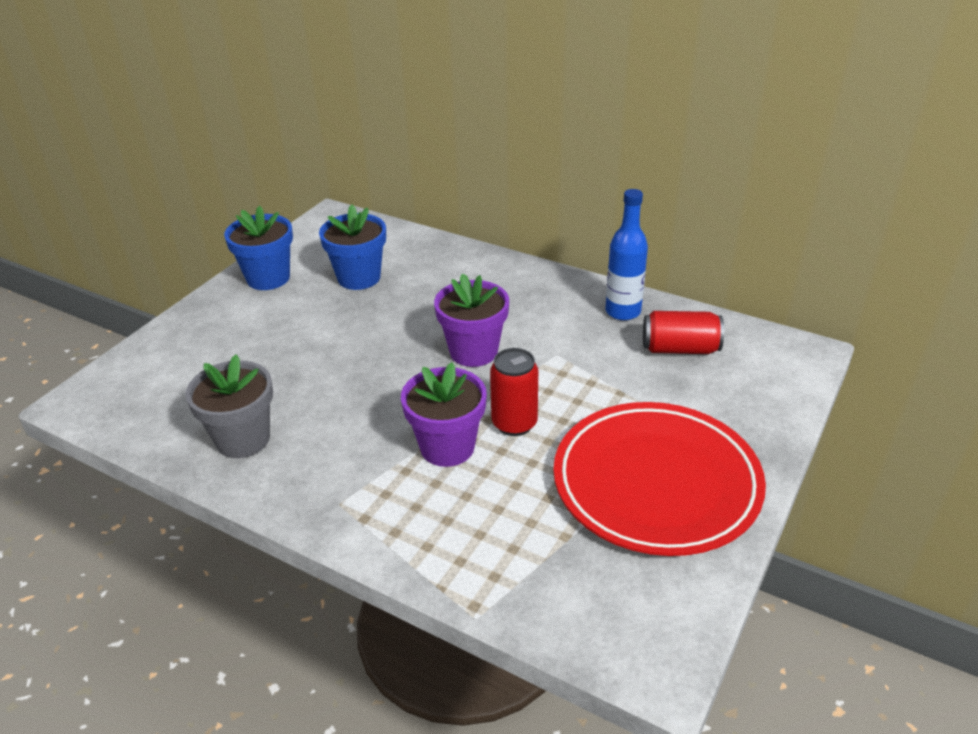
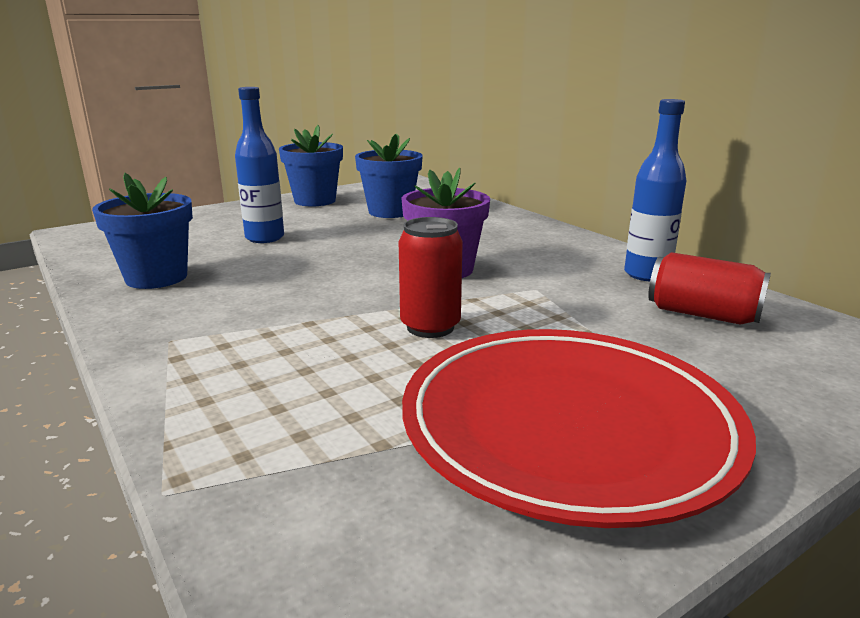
camera: 25 degrees right, 15 degrees down
(243, 439) = (156, 277): grey flower pot -> blue flower pot
(280, 354) = (265, 238): none -> blue bottle
(447, 447) = (334, 327): purple flower pot -> none

